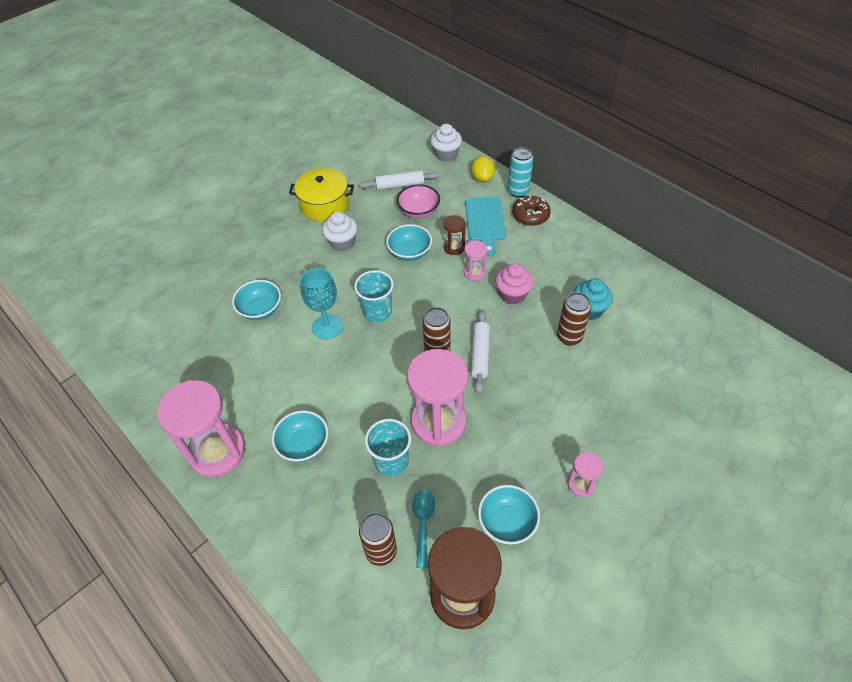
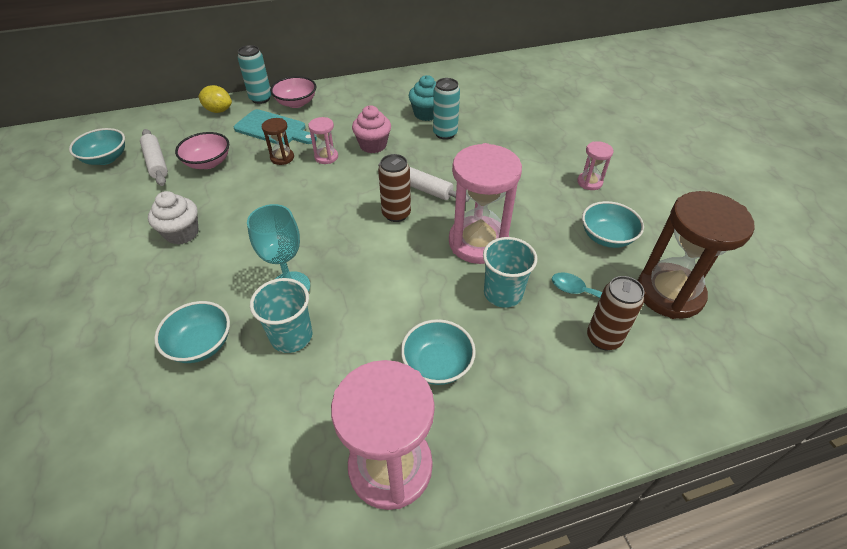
camera: 65 degrees left, 5 degrees down
(324, 205) = (106, 228): yellow pot -> none
(377, 311) = (308, 238): turquoise cup -> turquoise cup (291, 336)
(400, 185) = (156, 162): white rolling pin -> white rolling pin turned 45 degrees counterclockwise
(409, 252) = (255, 188): turquoise bowl -> turquoise bowl (106, 158)
(446, 154) = (158, 119): white cupcake -> none
(530, 215) = (296, 103): brown donut -> pink bowl
(569, 337) = (445, 133): brown can -> turquoise can

